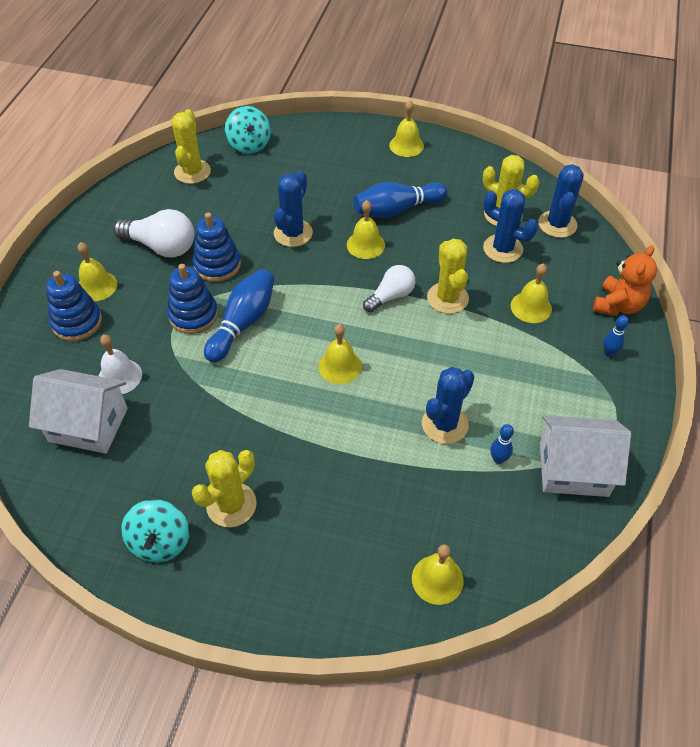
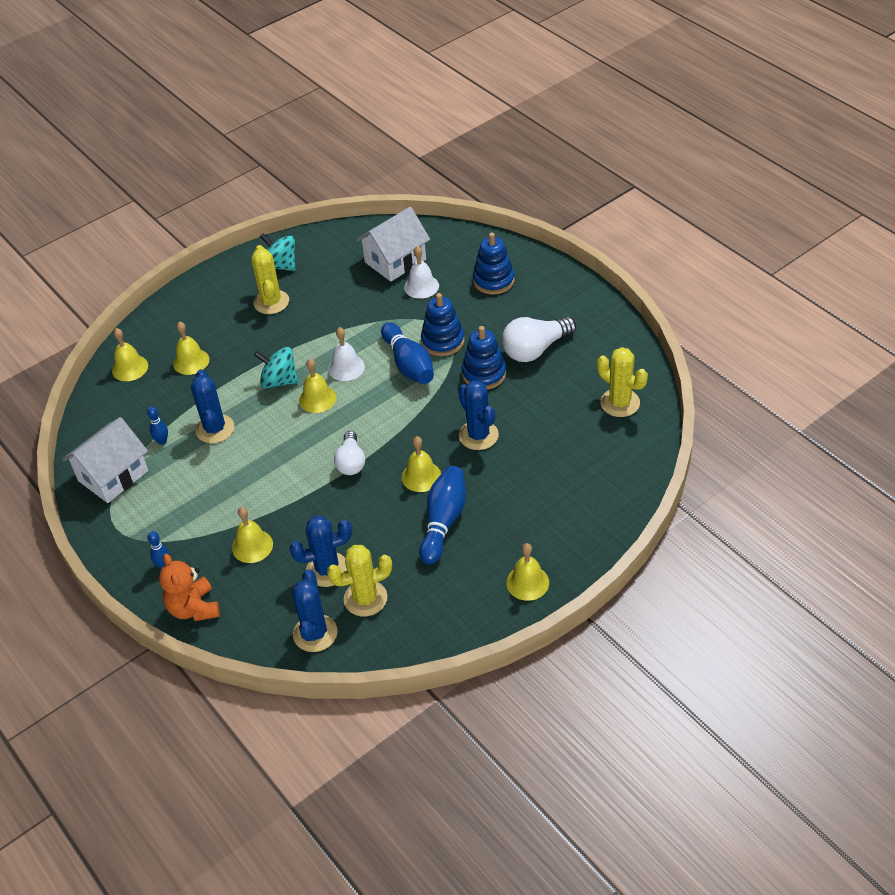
camera: 130 degrees right, 5 degrees down
(97, 286) = (522, 301): yellow bell -> yellow bell (191, 361)
(249, 145) = (629, 459): turquoise spinning top -> turquoise spinning top (279, 381)
(282, 369) = (346, 367): none -> white bell
(447, 298) = (314, 497): yellow cactus -> none
(557, 224) = (315, 633): blue cactus -> blue cactus turned 45 degrees clockwise

